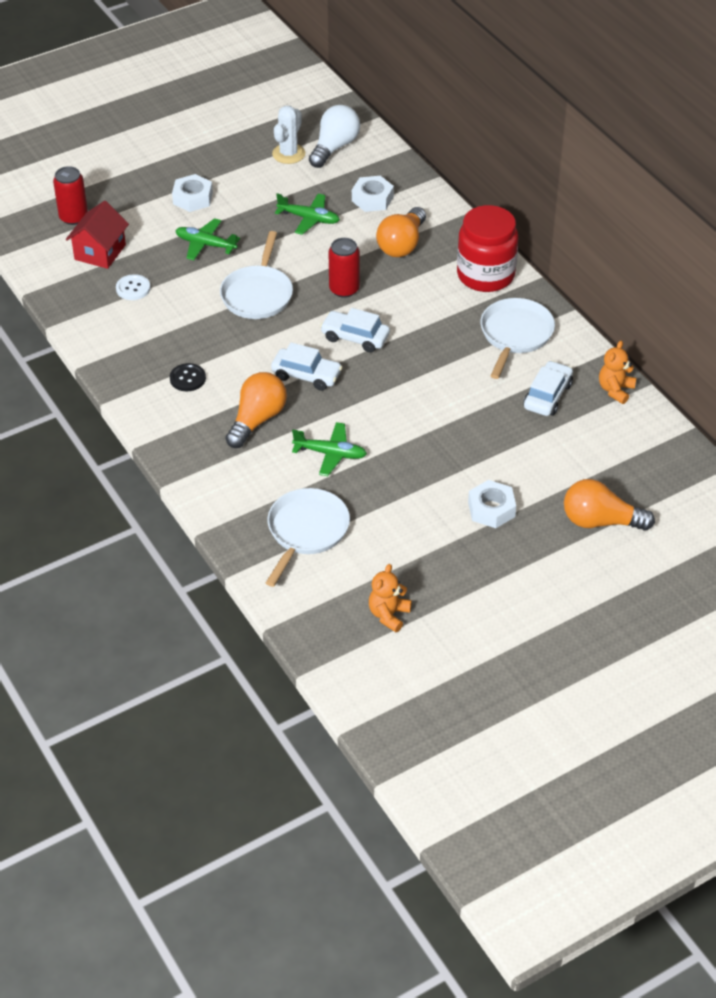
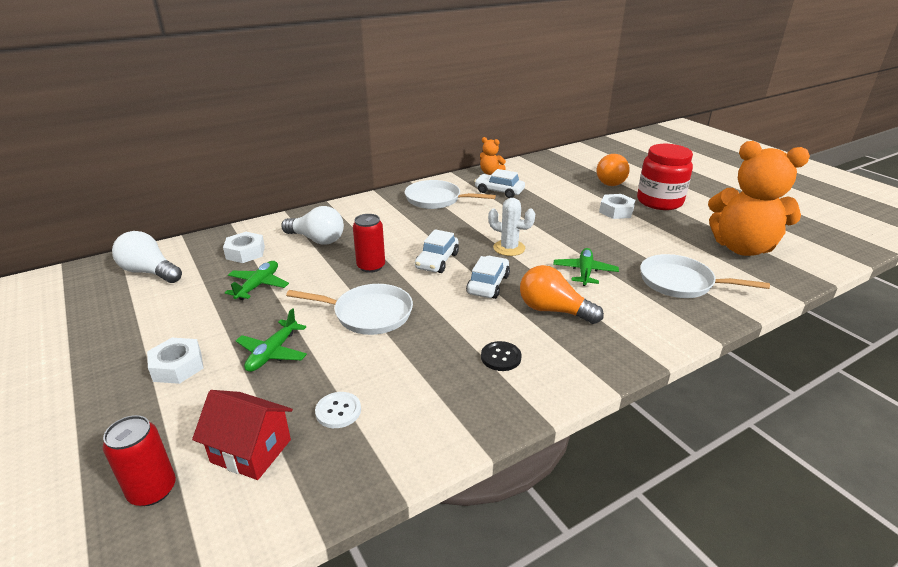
camera: 90 degrees left, 15 degrees down
(288, 154) = (140, 299): white cactus -> white cactus (509, 248)
(388, 615) = (742, 248): orange teddy bear -> orange teddy bear, size x2.35
(402, 244) = (317, 239): orange light bulb -> white light bulb
(485, 275) = (366, 208): red jar -> red jar (659, 201)

